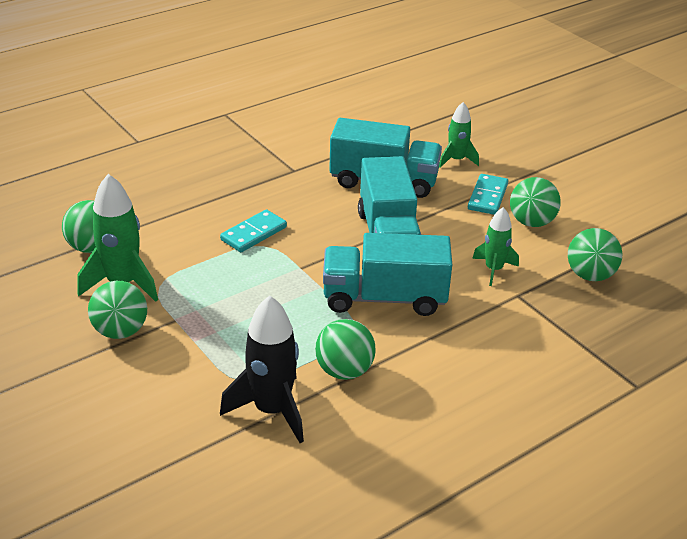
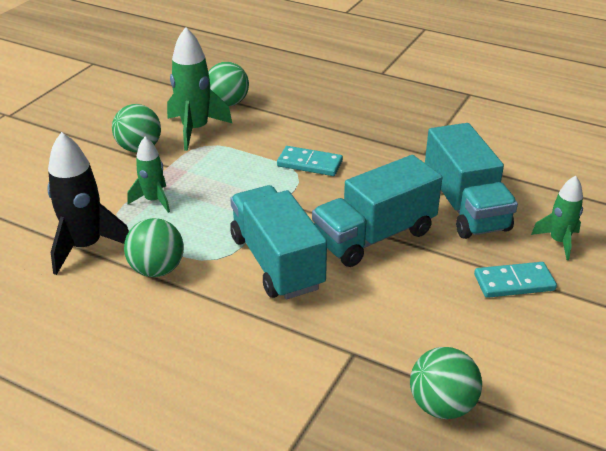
camera: 65 degrees right, 0 degrees up
(493, 269) = (383, 322): green rocket -> green rocket (154, 200)
(531, 222) = (500, 329): green ball -> none

